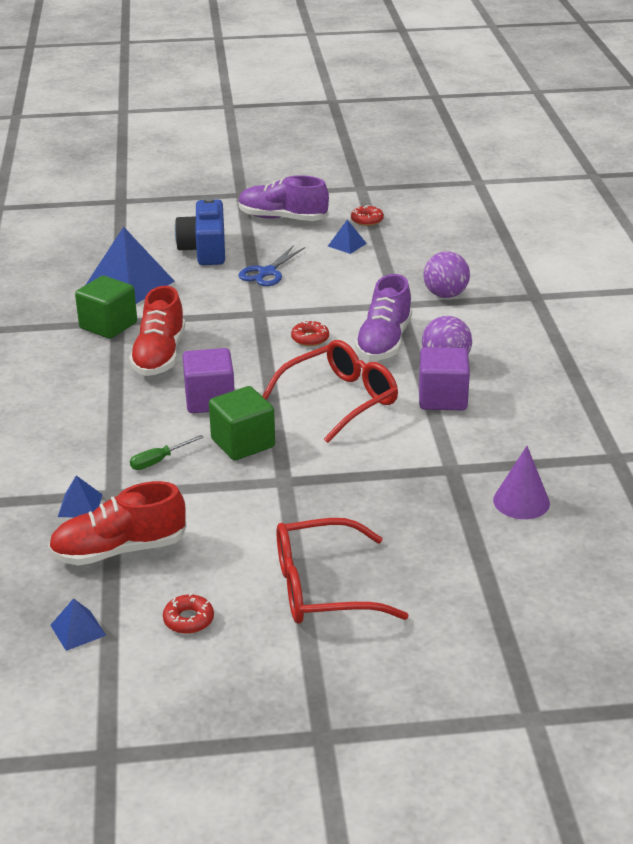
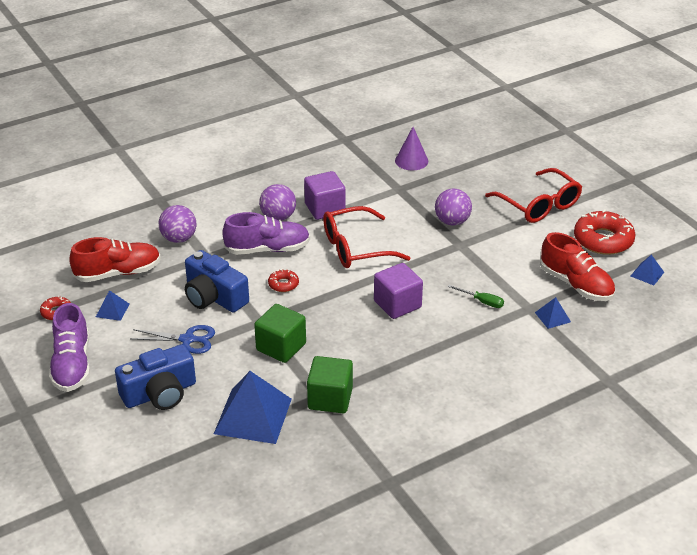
camera: 115 degrees left, 5 degrees up
(159, 355) = (356, 351): red shoe -> red shoe (118, 273)
(188, 620) = (603, 240): red donut -> red donut, size x2.04
(243, 443) = (435, 273): green cube -> green cube (281, 347)
(323, 296) = (214, 297): none -> blue camera
(340, 400) = (355, 248): red glasses -> red glasses turned 45 degrees counterclockwise
(340, 490) = (452, 221): none -> purple ball

